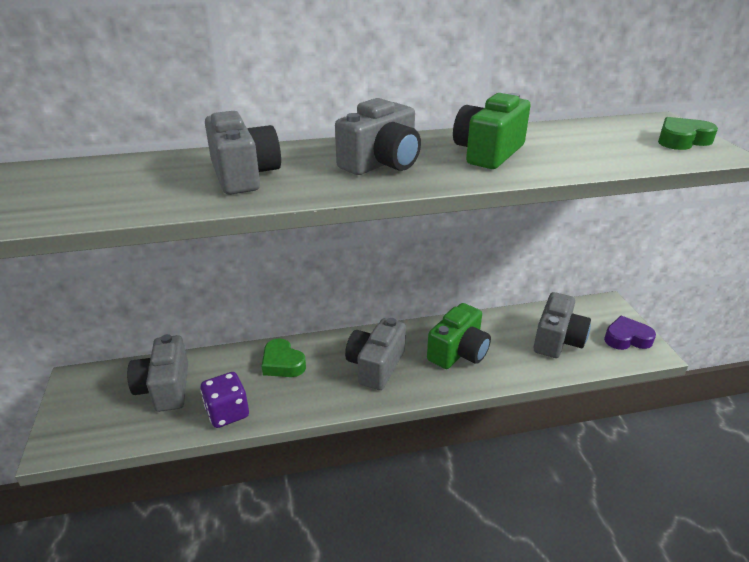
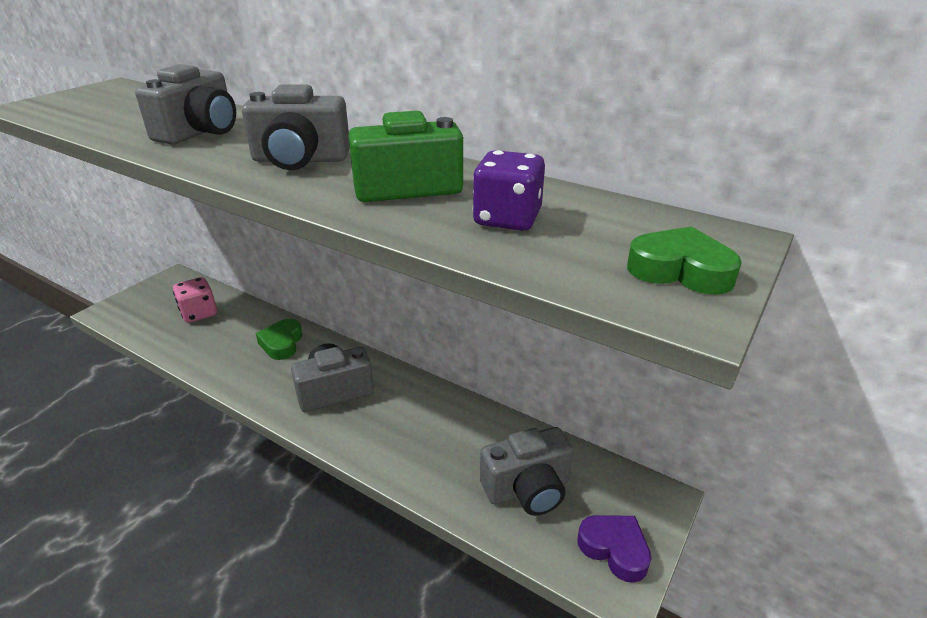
camera: 45 degrees right, 0 degrees up
(165, 388) = (199, 313): grey camera -> pink dice
(227, 413) = (199, 354): purple dice -> purple dice (507, 219)
(458, 352) = (414, 428): green camera -> none

